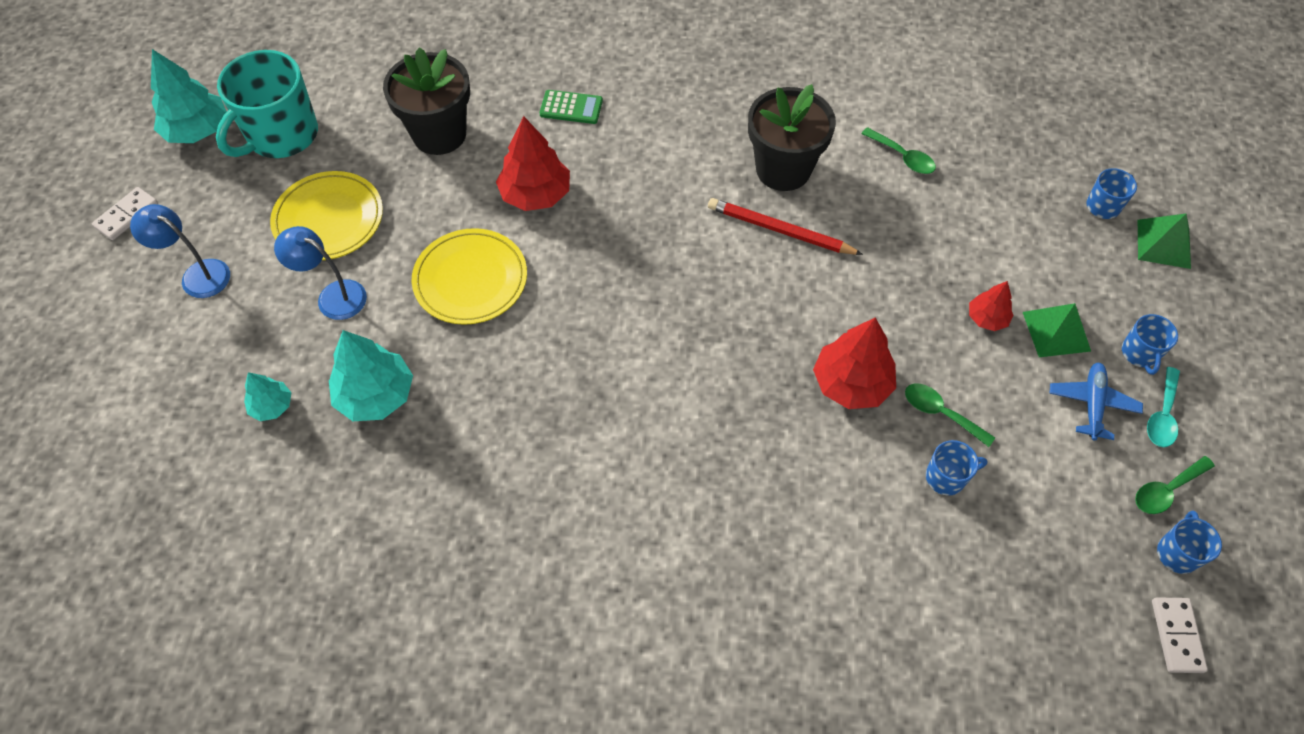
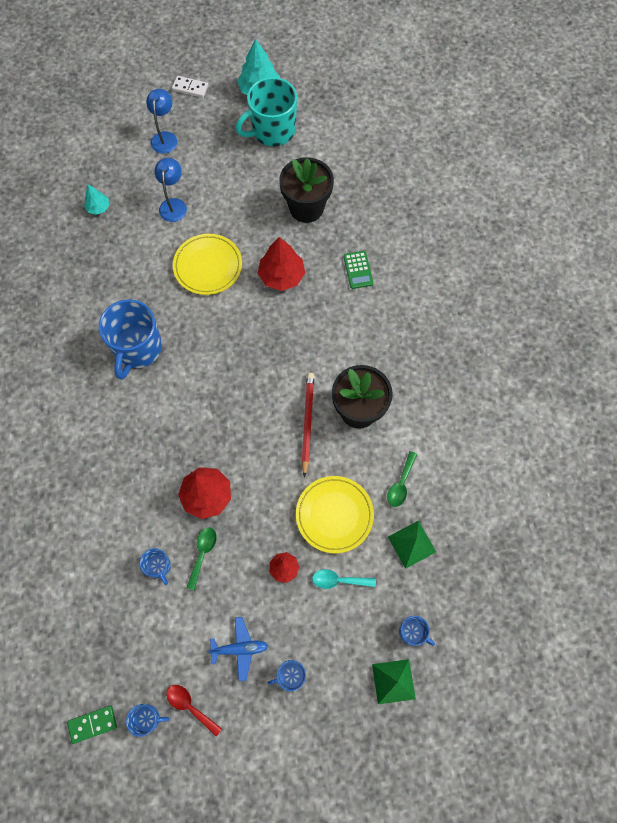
camera: 70 degrees right, 10 degrees up
(281, 135) = (272, 131): turquoise mug -> turquoise mug turned 45 degrees counterclockwise
(329, 219) = (223, 180): yellow plate -> yellow plate (334, 515)
(376, 395) = (119, 251): turquoise tree -> none
(568, 413) = (138, 348): none -> blue mug
(1056, 331) = (289, 615): green pyramid -> green pyramid (411, 544)
(1162, 415) = (246, 697): turquoise spoon -> turquoise spoon (339, 580)
(1166, 490) = (190, 706): green spoon -> red spoon
(1177, 636) = (92, 724): white domino -> green domino

